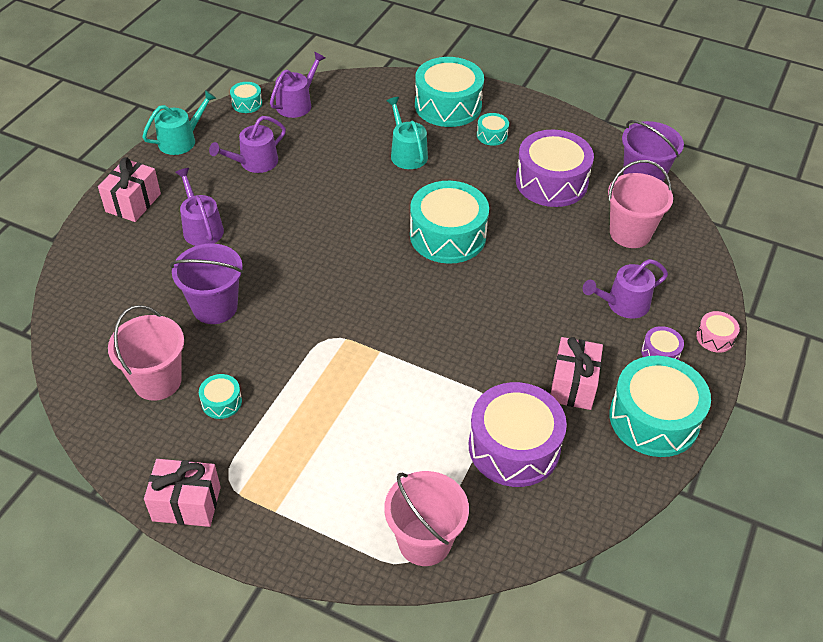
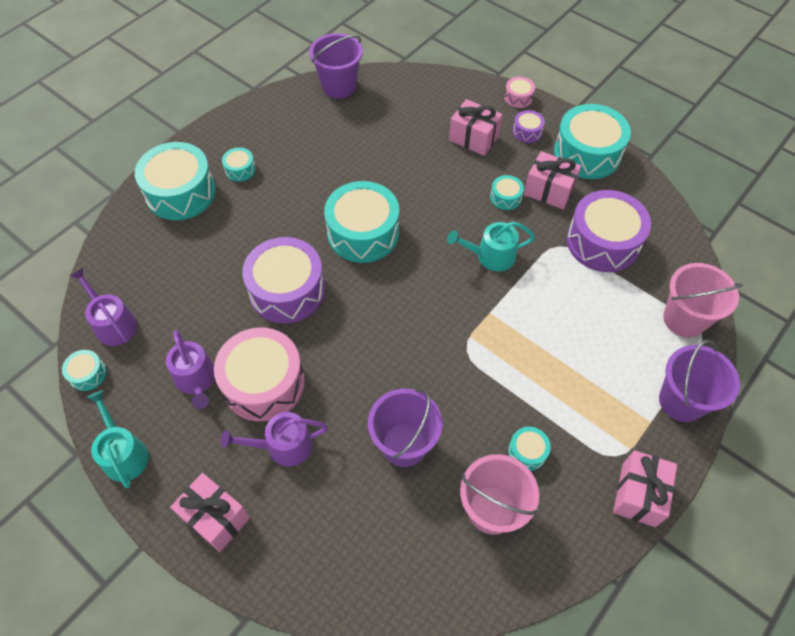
camera: 75 degrees left, 10 degrees up
(259, 203) = (264, 383): none -> pink drum
(307, 541) = (681, 401): none -> purple bucket
(407, 153) = (238, 240): turquoise watering can -> turquoise watering can (491, 256)
(544, 345) = (505, 197): none -> turquoise drum
(551, 182) = (320, 144): purple drum -> purple drum (287, 290)
(623, 304) = (473, 138): purple watering can -> pink gift
(630, 233) = (398, 112): pink bucket -> none

